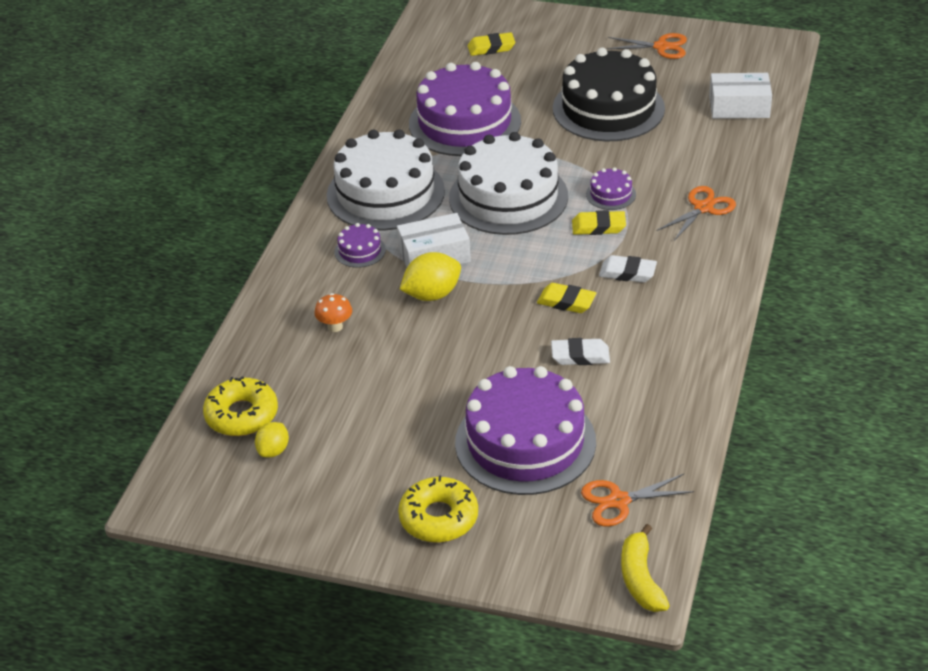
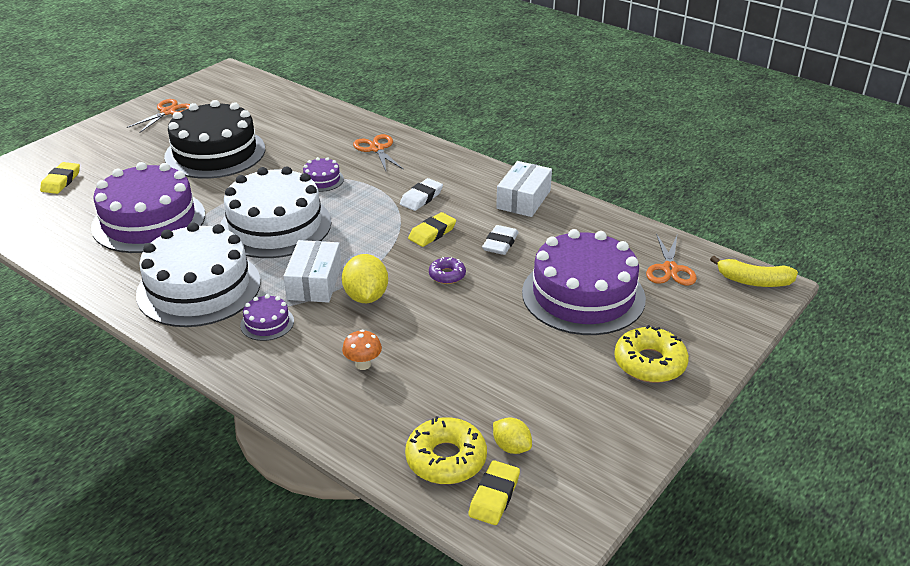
camera: 70 degrees left, 5 degrees down
(499, 335) = (447, 275): none -> purple donut
(598, 227) = (355, 195): yellow eraser -> yellow eraser (494, 496)
(739, 107) = (278, 105): white box -> white box (523, 199)

